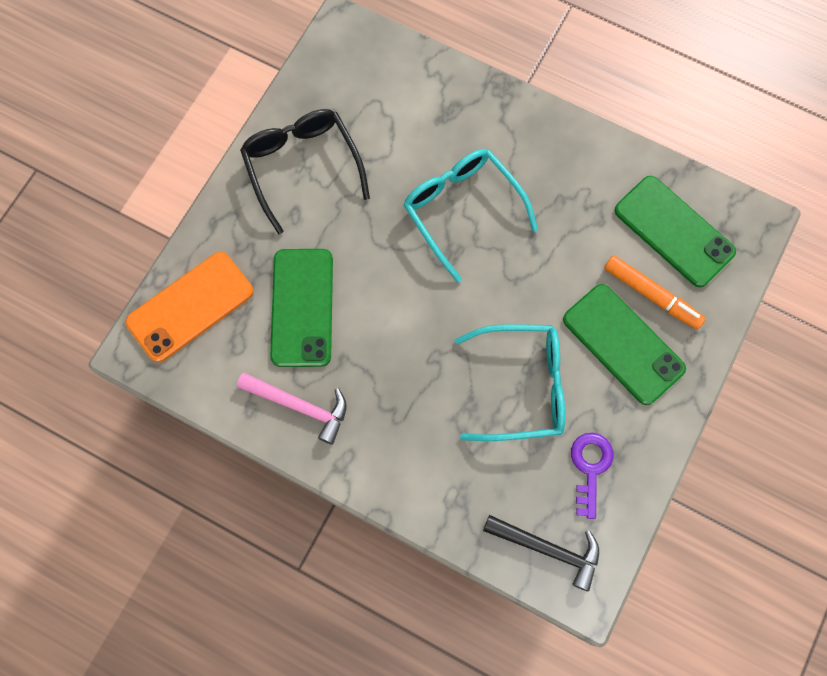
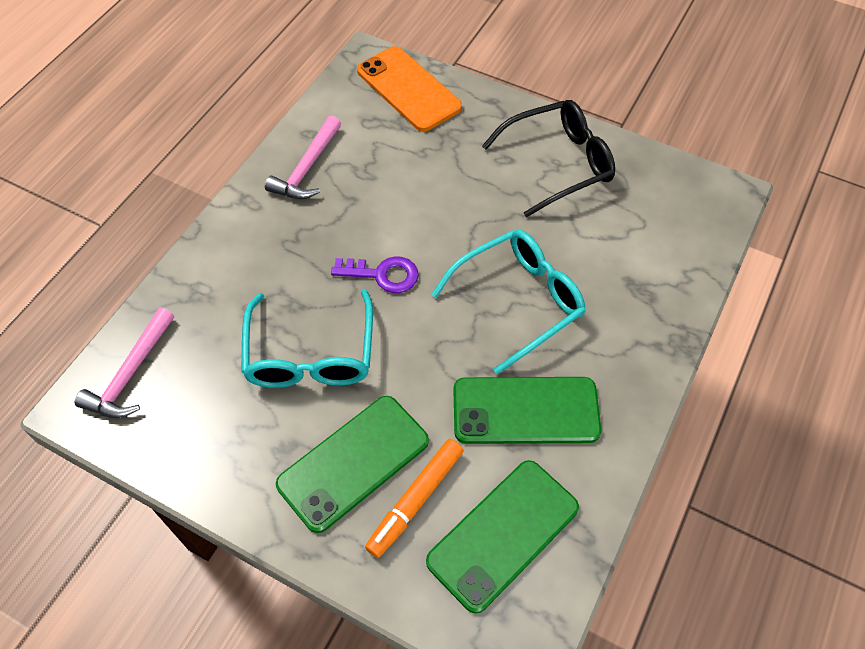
camera: 90 degrees right, 15 degrees down
(302, 307) = (406, 167): green phone -> green phone (525, 411)
(548, 549) = (131, 374): black hammer -> pink hammer
(590, 467) = (211, 419): purple key -> purple key (383, 274)

